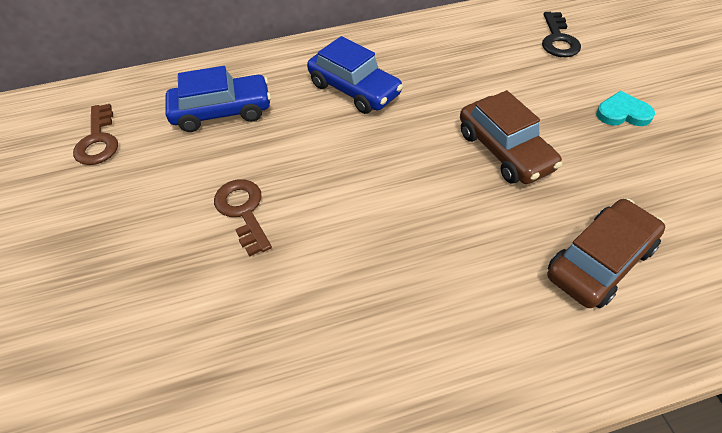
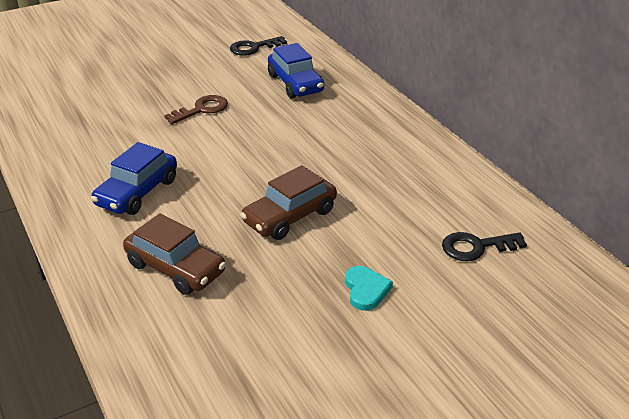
camera: 75 degrees right, 15 degrees down
(98, 140) = (253, 48): brown key -> black key
(354, 89) = (342, 134): blue car -> blue car (137, 192)

